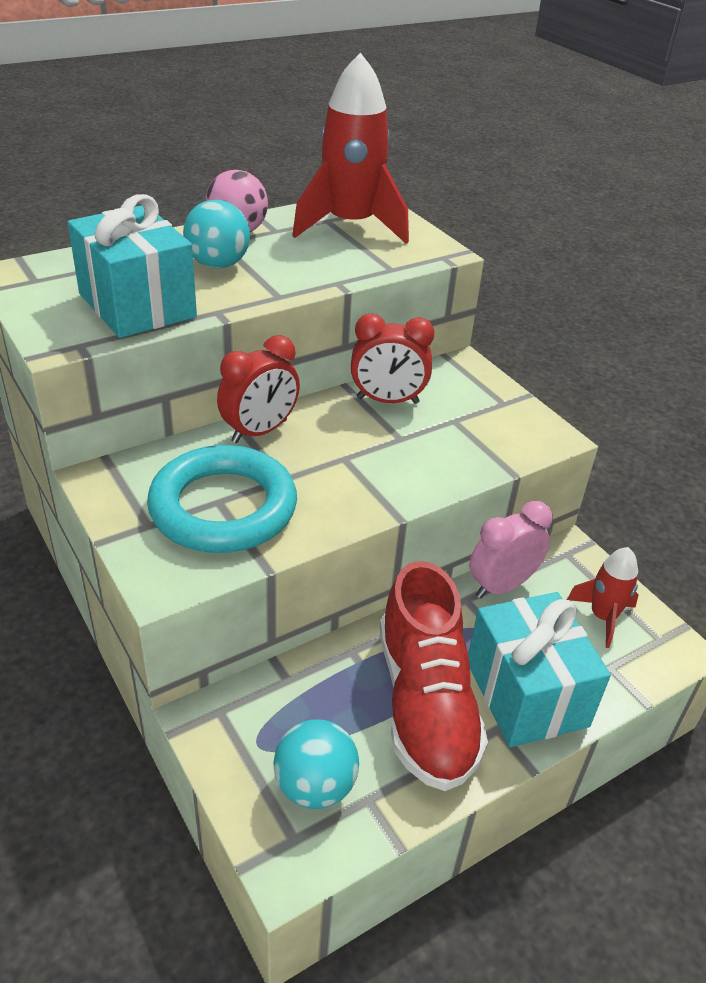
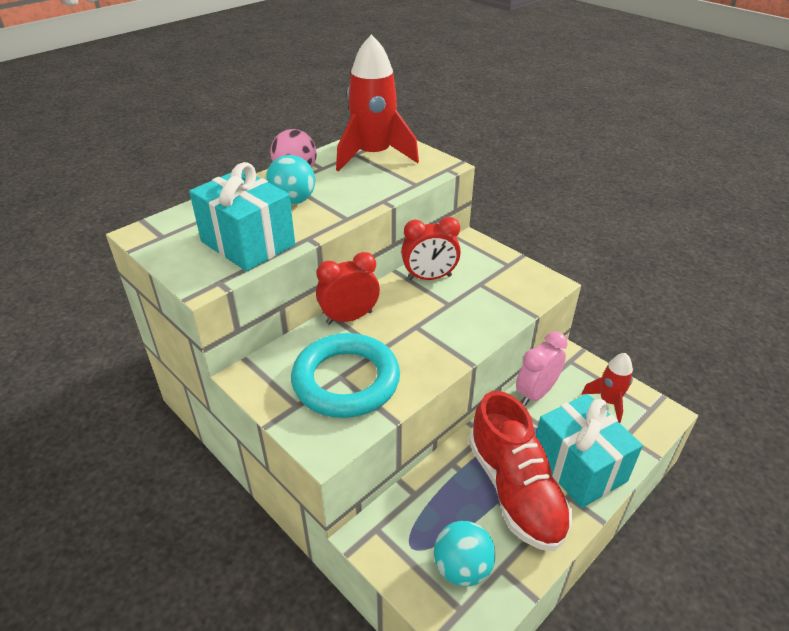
camera: 10 degrees left, 0 degrees up
(259, 431) = (349, 318): red clock -> red clock turned 150 degrees counterclockwise

